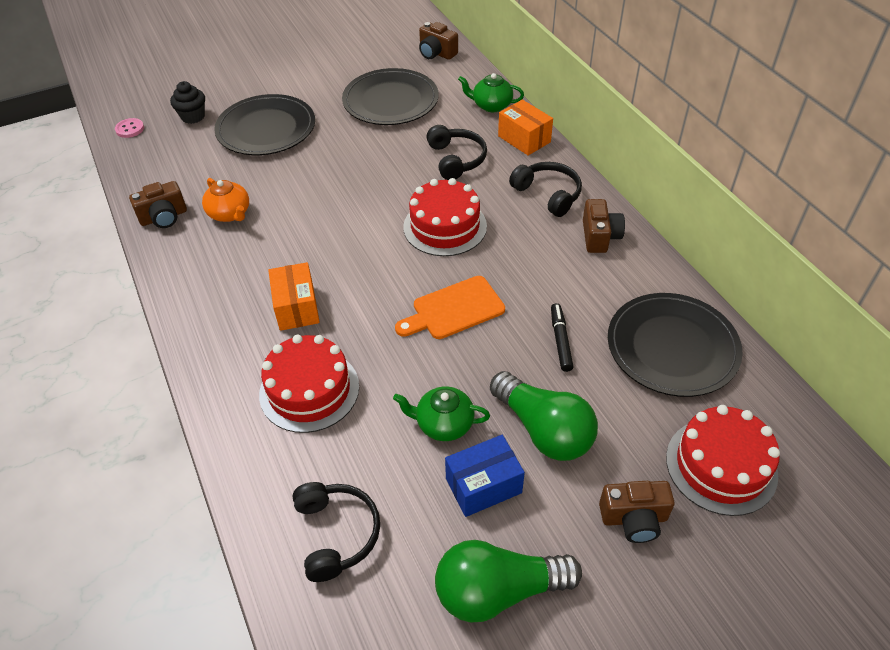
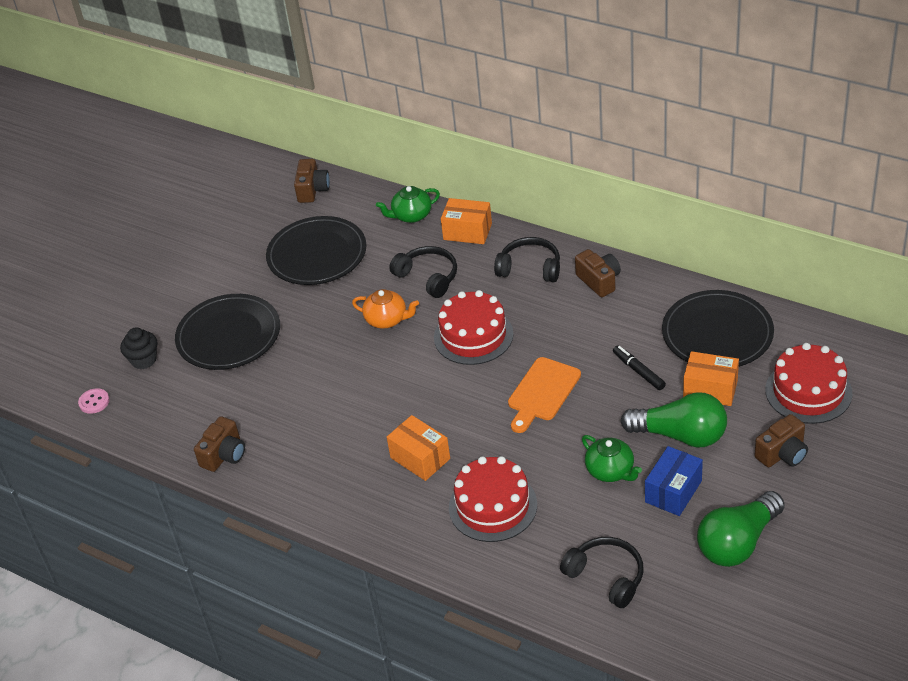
camera: 30 degrees left, 5 degrees down
(230, 214) = (281, 421): orange teapot -> orange teapot (387, 320)
(436, 53) = (312, 190): brown camera -> brown camera turned 90 degrees counterclockwise
(443, 424) = (610, 471): green teapot -> green teapot turned 105 degrees counterclockwise
(616, 400) = (710, 389): none -> orange box

